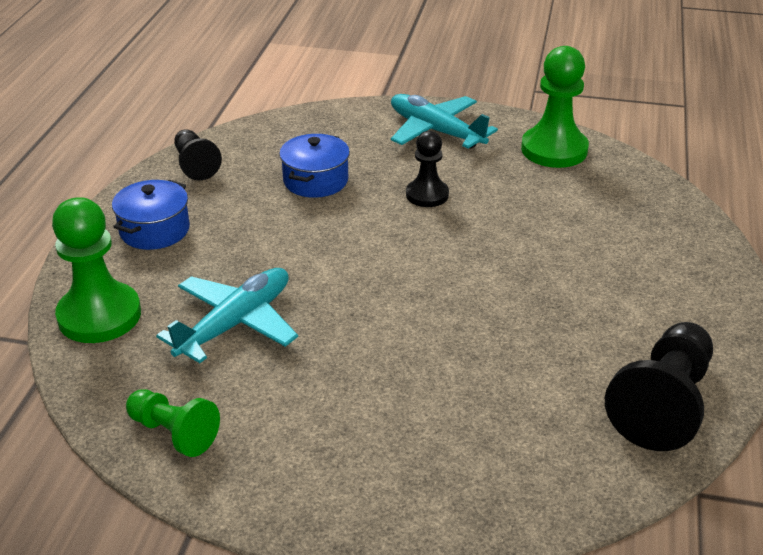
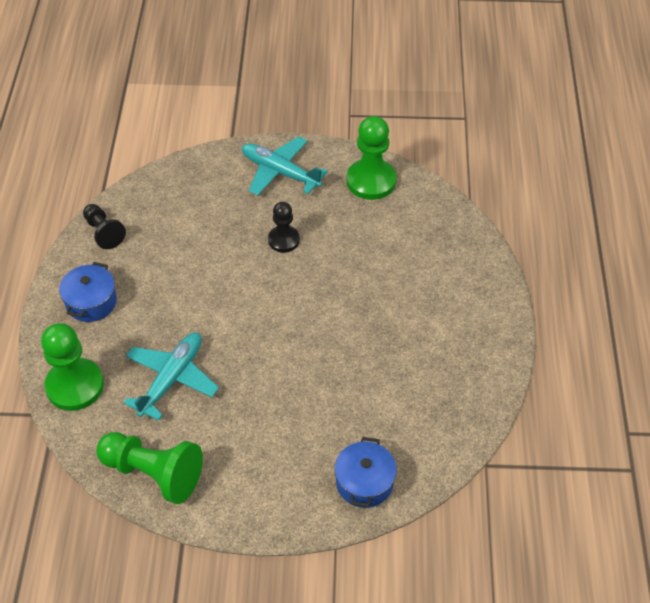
camera: 10 degrees left, 15 degrees up
(174, 433) = (153, 473): green pawn -> green pawn, size x1.64
(315, 180) = (199, 236): blue pot -> blue pot (364, 482)
(663, 404) = (461, 403): black pawn -> none

